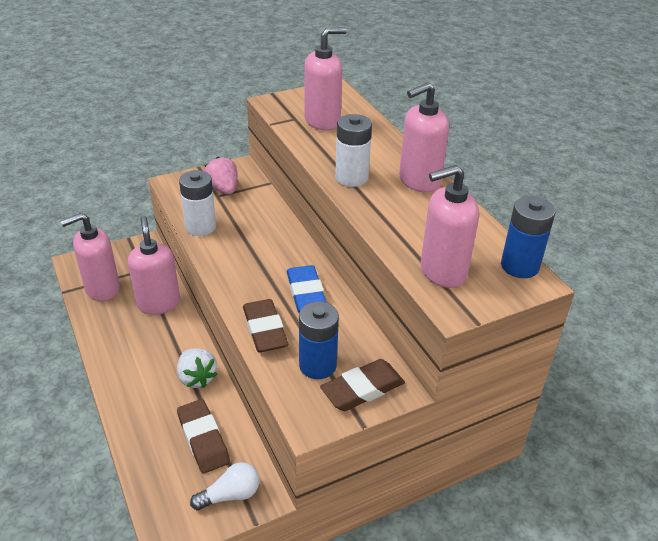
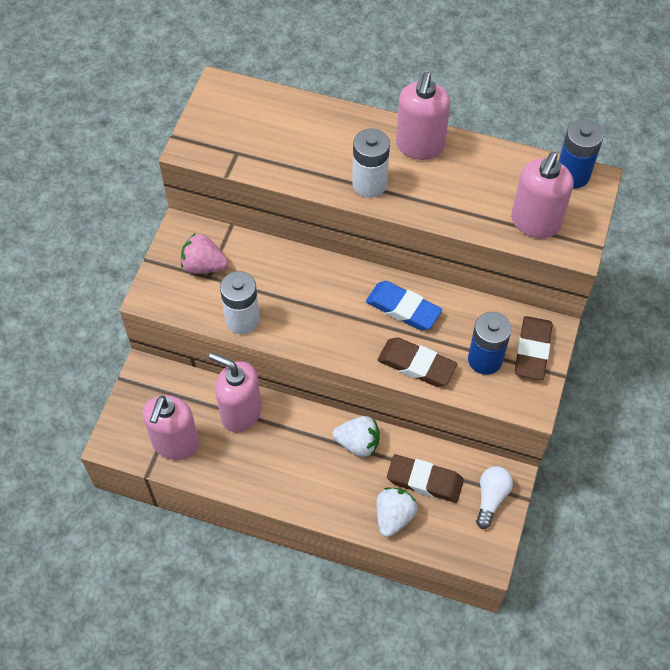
camera: 45 degrees left, 20 degrees up
(151, 441) = (394, 516): none -> white strawberry
(322, 121) = (264, 137): pink soap dispenser -> none

